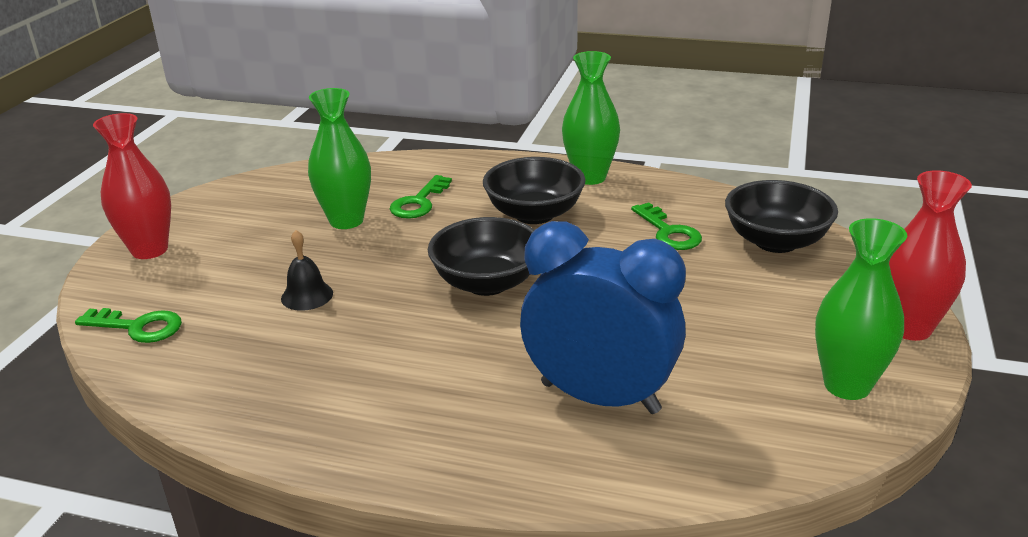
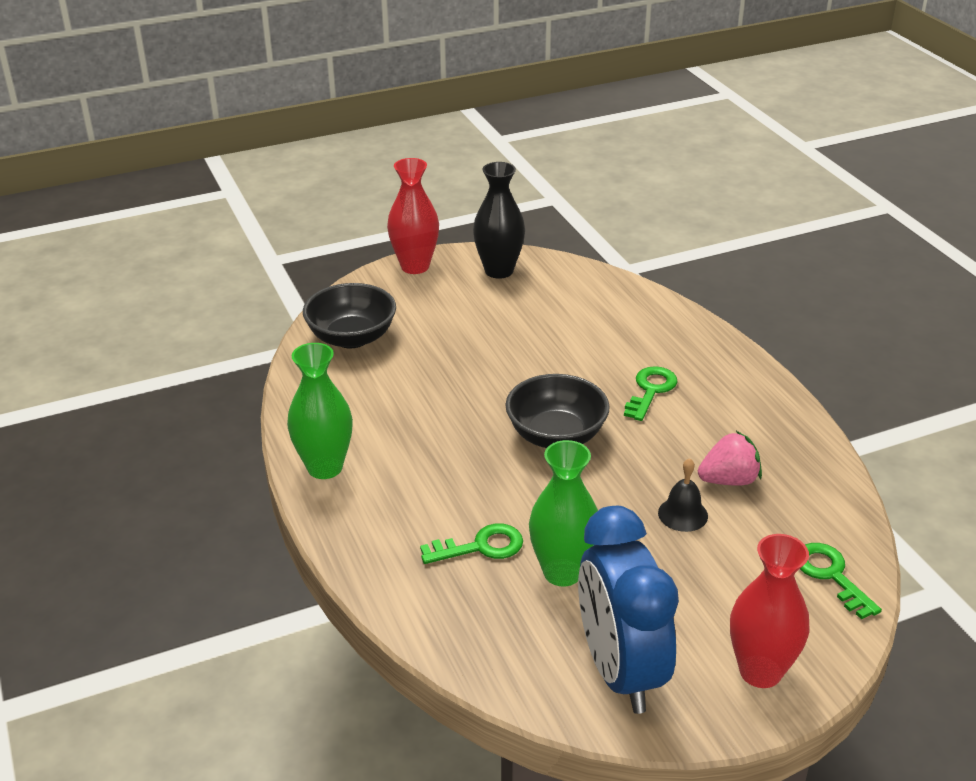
camera: 130 degrees left, 5 degrees up
(298, 341) = (729, 480): none -> pink strawberry
(534, 214) = (428, 465): black bowl -> none
(600, 397) = (612, 337): blue clock -> blue clock (620, 671)
(668, 232) = (386, 387): green key -> green key (650, 391)
(847, 385) = (499, 271): green vase -> black vase

